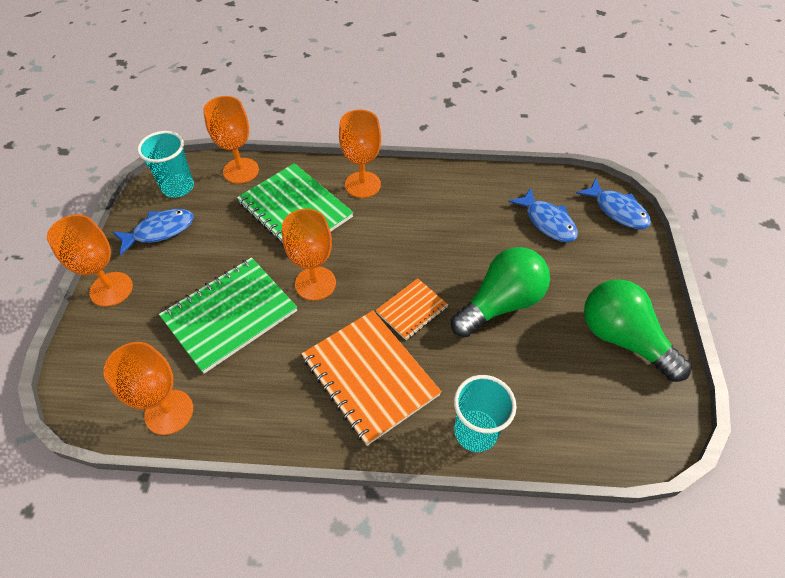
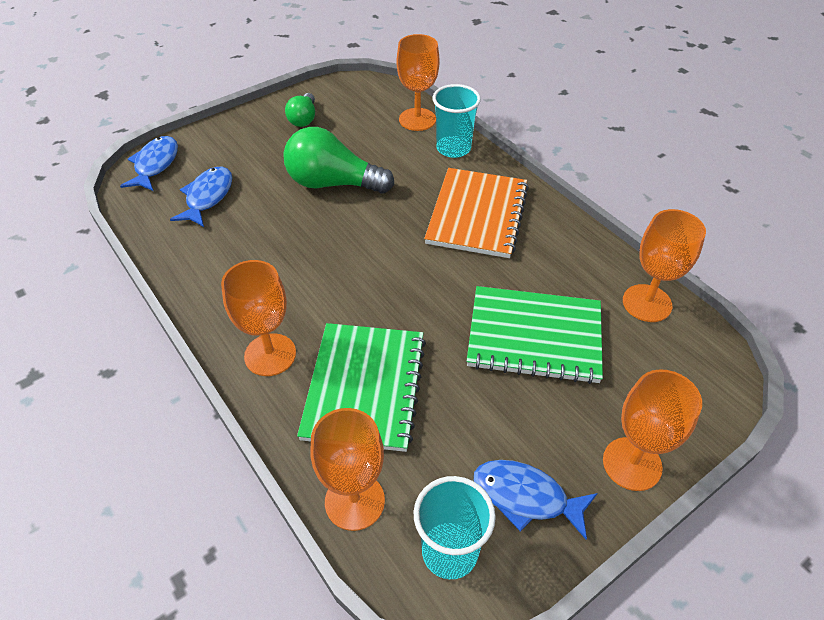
camera: 130 degrees left, 5 degrees down
(315, 283) = (435, 302): orange goblet -> orange goblet (417, 119)
(412, 310) = (393, 226): orange notebook -> none
(622, 338) = (303, 119): green light bulb -> green light bulb, size x0.55

